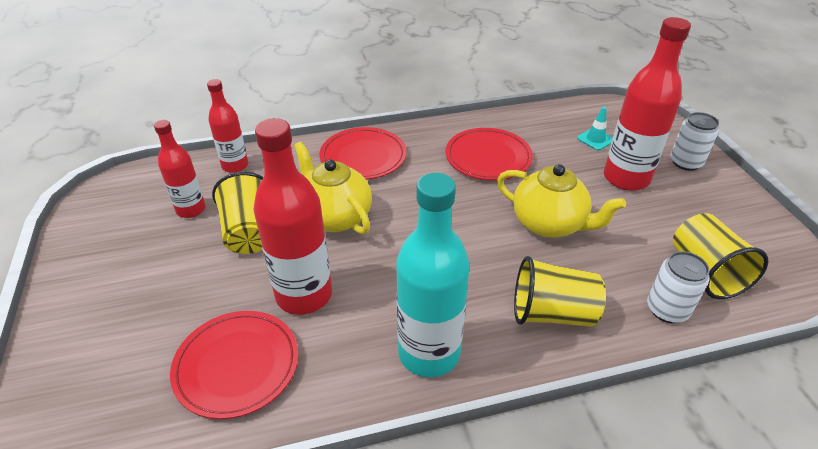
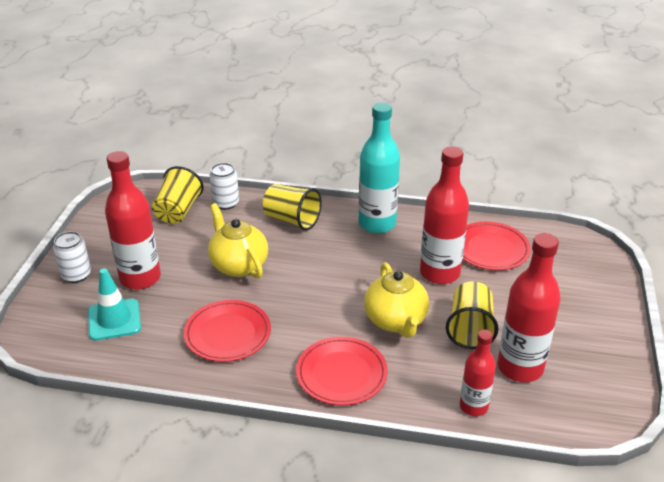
camera: 155 degrees left, 5 degrees down
(191, 210) = (520, 367): red bottle -> red bottle, size x1.69
(595, 139) = (114, 320): turquoise traffic cone -> turquoise traffic cone, size x1.72

